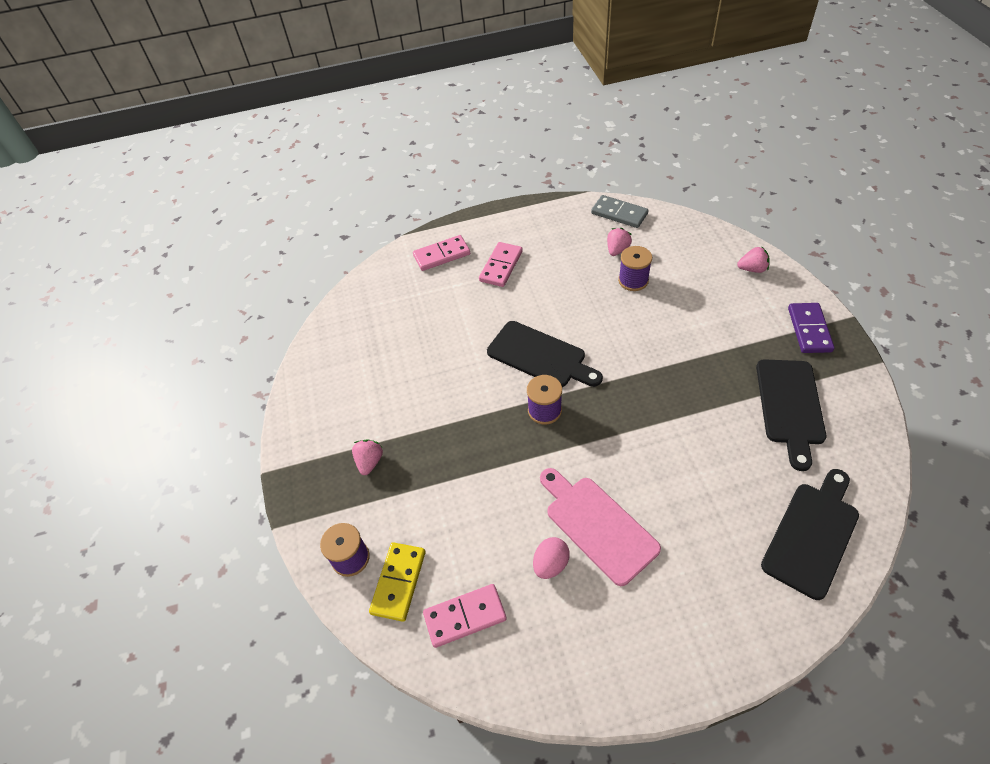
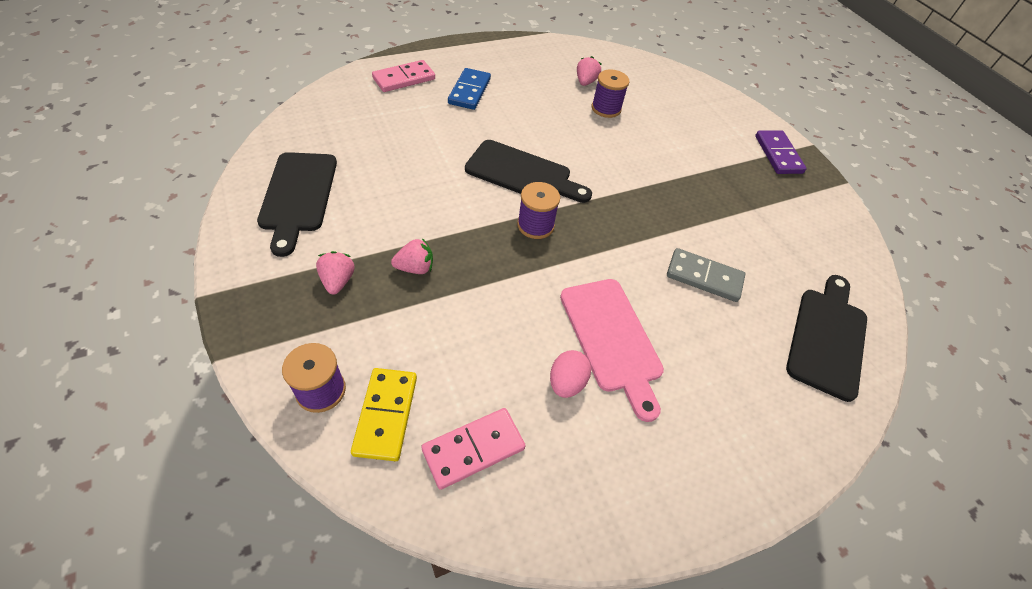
camera: 20 degrees left, 0 degrees up
(501, 266) = (469, 91): pink domino -> blue domino
(598, 525) = (611, 339): pink cutting board -> pink cutting board turned 150 degrees counterclockwise
(619, 214) = (582, 52): grey domino -> grey domino (704, 277)
(752, 269) = (715, 103): pink strawberry -> pink strawberry (415, 268)
(789, 406) = (777, 220): black cutting board -> black cutting board (298, 196)

